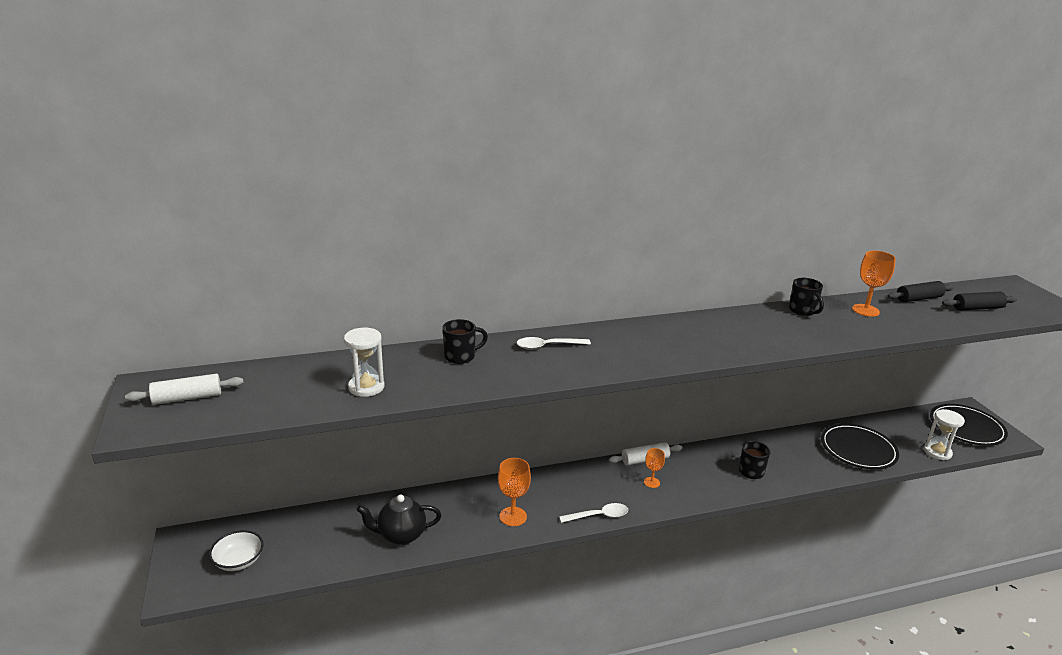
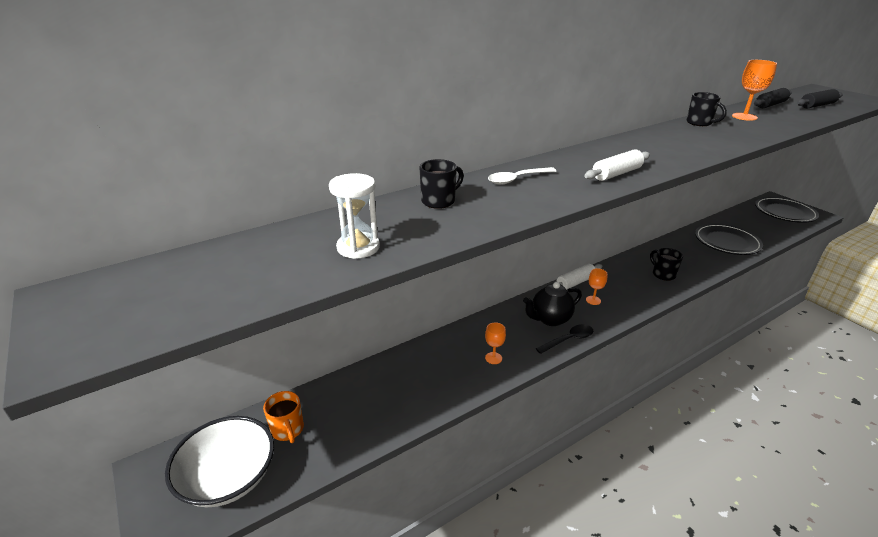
camera: 15 degrees left, 5 degrees up
(187, 398) = (131, 300): white rolling pin -> white rolling pin (616, 174)
(238, 561) = (228, 477): white bowl -> white bowl, size x1.68
(300, 535) = (288, 430): none -> orange mug
(400, 535) = (395, 403): black teapot -> black teapot (550, 319)
(513, 516) = (493, 358): orange goblet -> orange goblet, size x0.63
(598, 516) = (568, 340): white spoon -> black spoon
(937, 452) = (780, 233): white hourglass -> none

